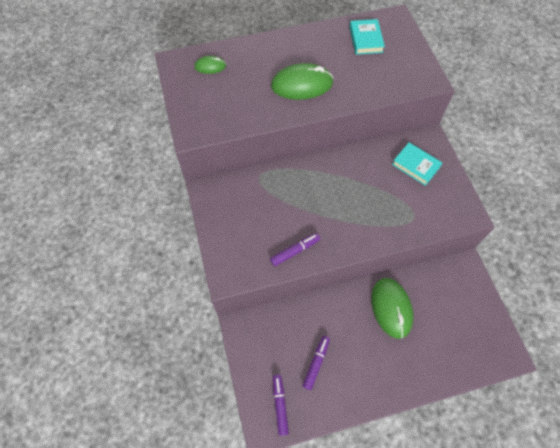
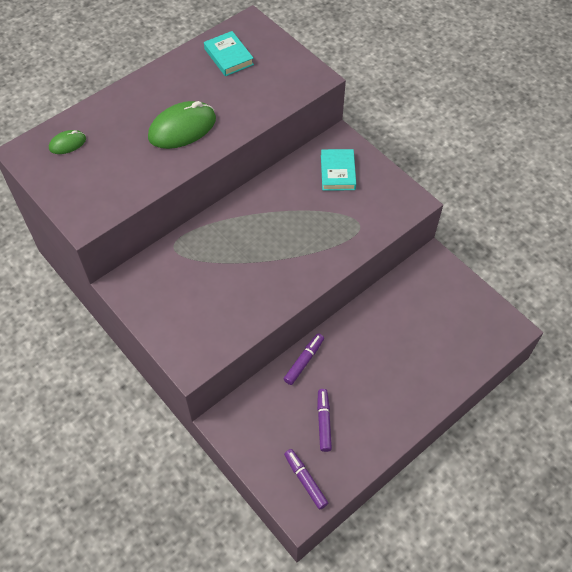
camera: 25 degrees left, 5 degrees down
(295, 251) = (251, 309): purple marker -> purple marker (304, 361)
(391, 308) = (376, 333): green mouse -> none
(416, 165) = (338, 172): turquoise book -> turquoise book turned 75 degrees clockwise

